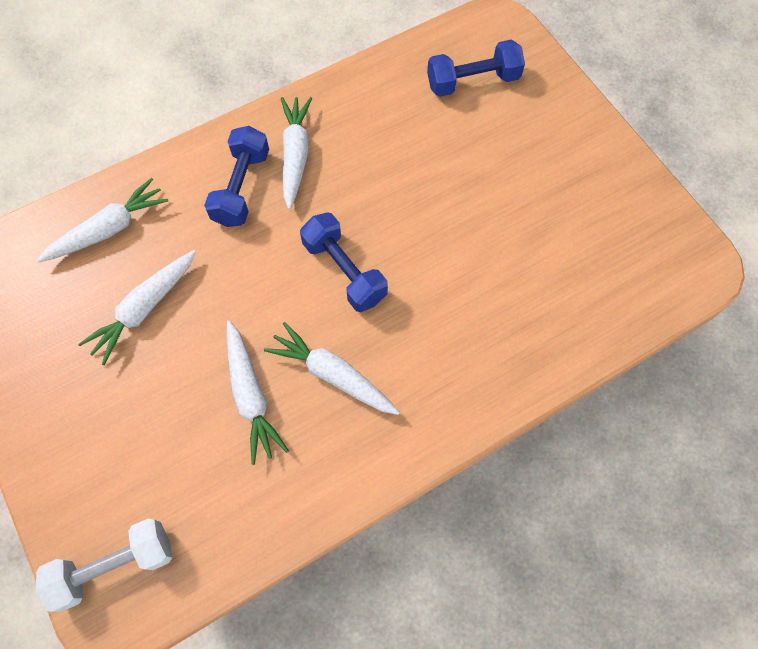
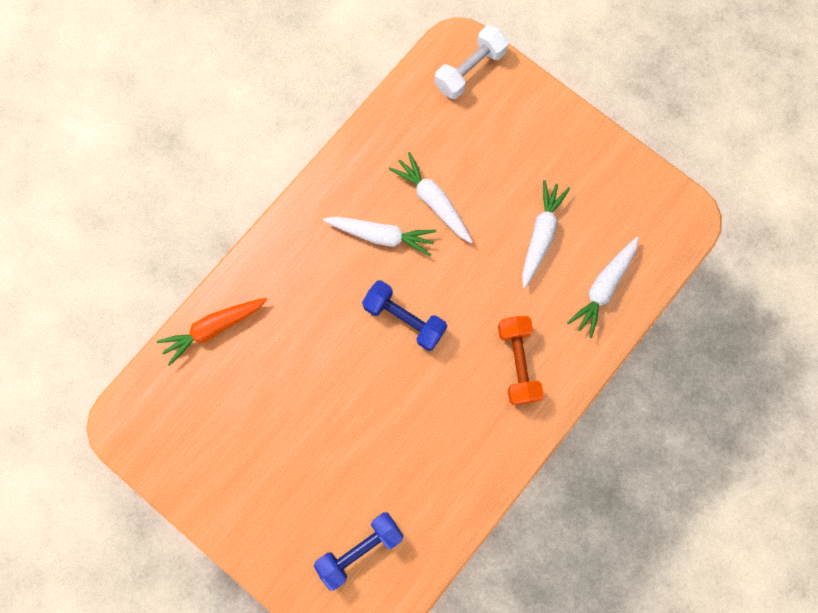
camera: 160 degrees right, 10 degrees up
(241, 187) = (518, 362): blue dumbbell -> orange dumbbell
(295, 155) = (487, 410): white carrot -> none
(573, 335) = (213, 328): none -> orange carrot

